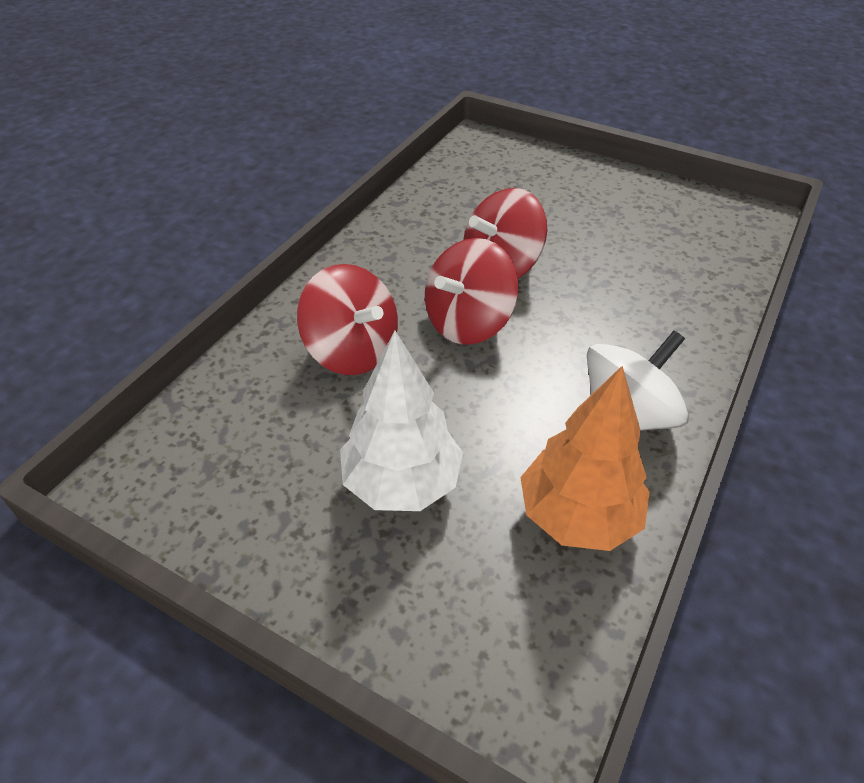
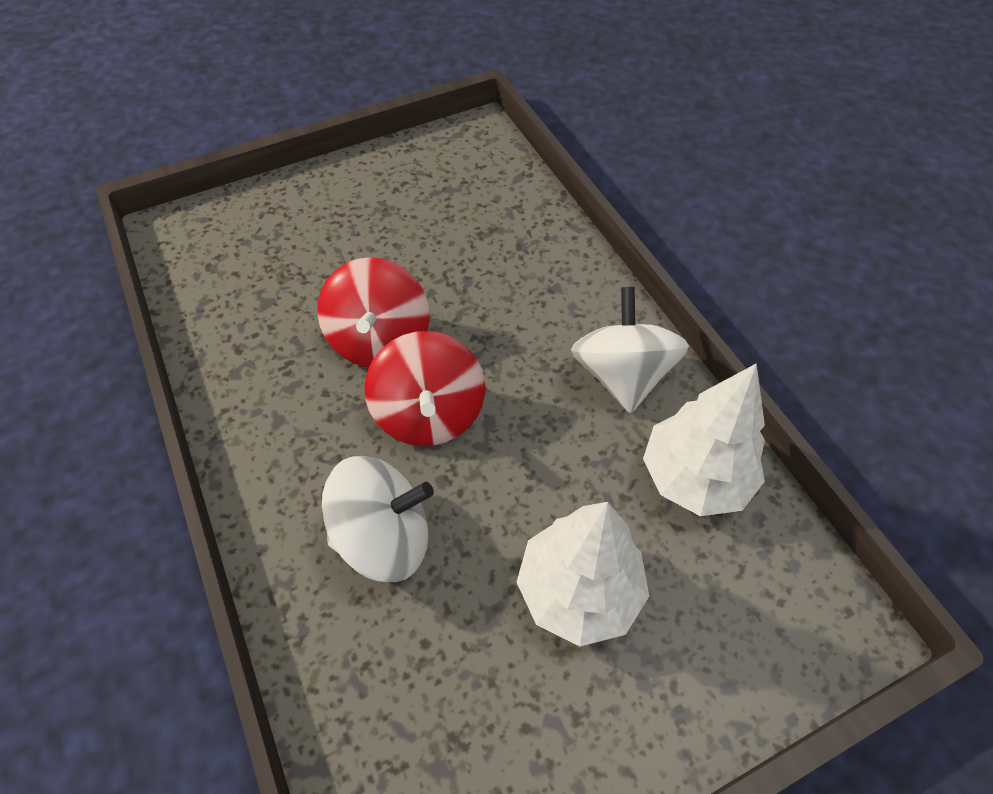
camera: 55 degrees left, 10 degrees up
(352, 351) = (384, 537): red spinning top -> white spinning top
(578, 515) = (694, 477): orange tree -> white tree

